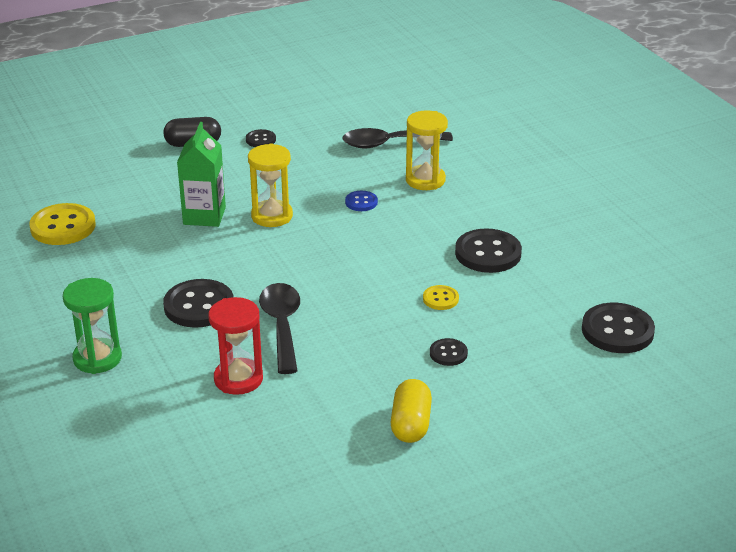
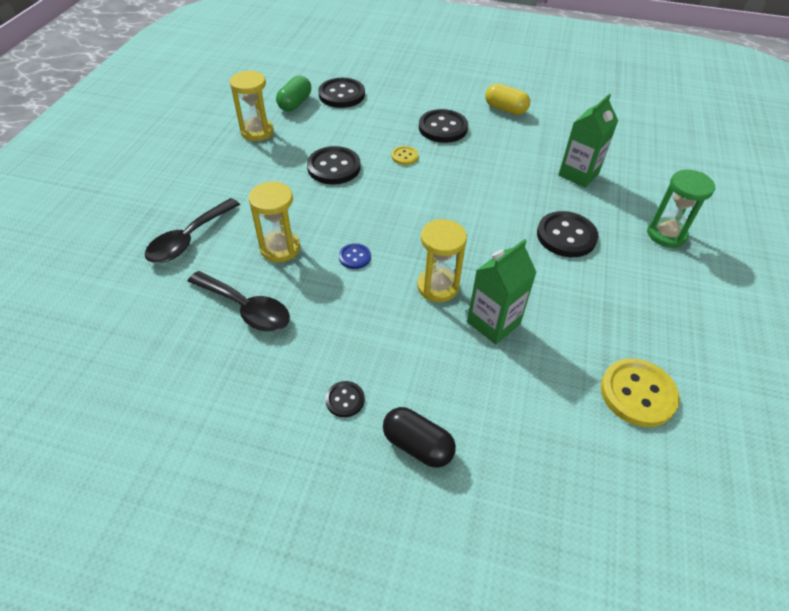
camera: 140 degrees left, 15 degrees up
(238, 379) = (578, 174): red hourglass -> green carton
(282, 325) = (521, 192): black spoon -> black spoon (189, 239)
(410, 424) = (505, 109): yellow capsule -> yellow capsule turned 75 degrees clockwise
(448, 353) = (443, 128): black button -> black button, size x1.92
(614, 245) = (257, 132): none -> yellow hourglass
(641, 292) = (295, 103): none -> green capsule

